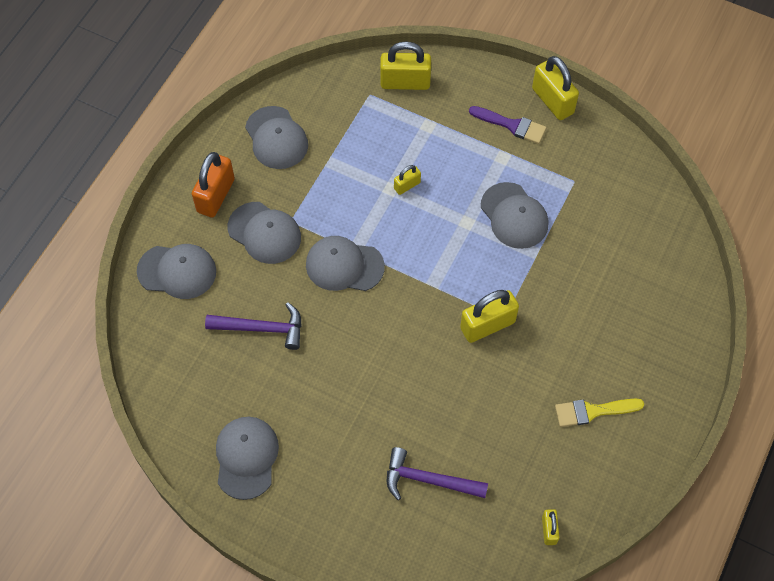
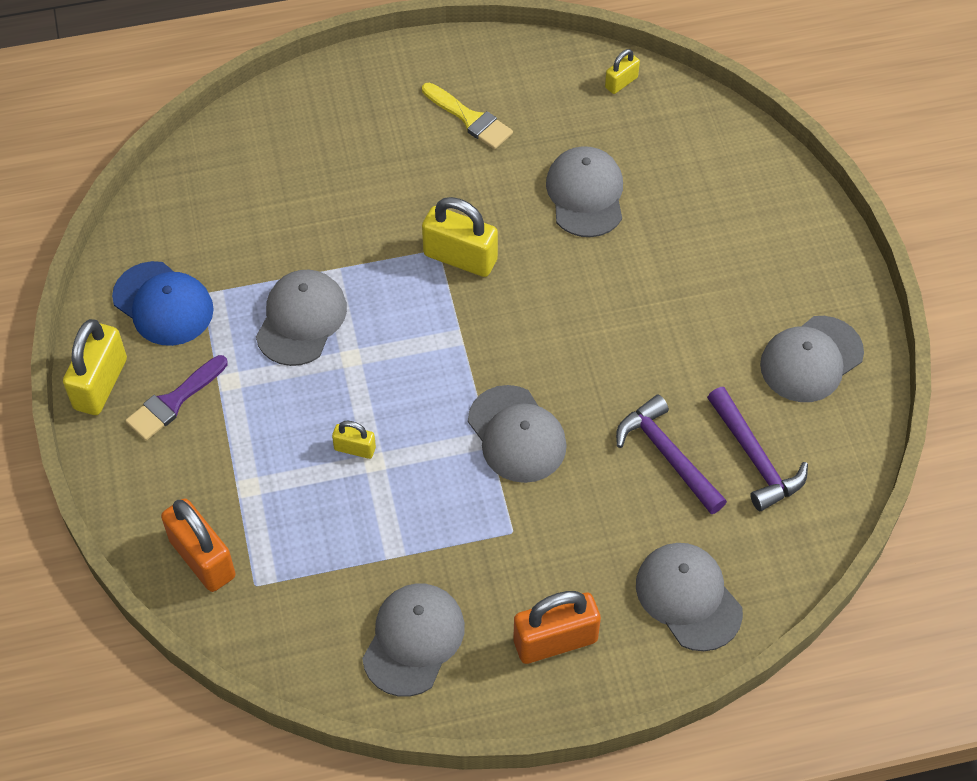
camera: 130 degrees left, 5 degrees down
(264, 233) = (553, 546): grey cap -> grey cap (585, 194)
(405, 82) = (202, 558): yellow padlock -> orange padlock
(428, 480) = (672, 198): purple hammer -> purple hammer (755, 458)
(512, 125) = (173, 401): purple brush -> purple brush turned 120 degrees counterclockwise
(583, 159) = (163, 304): none -> blue cap

